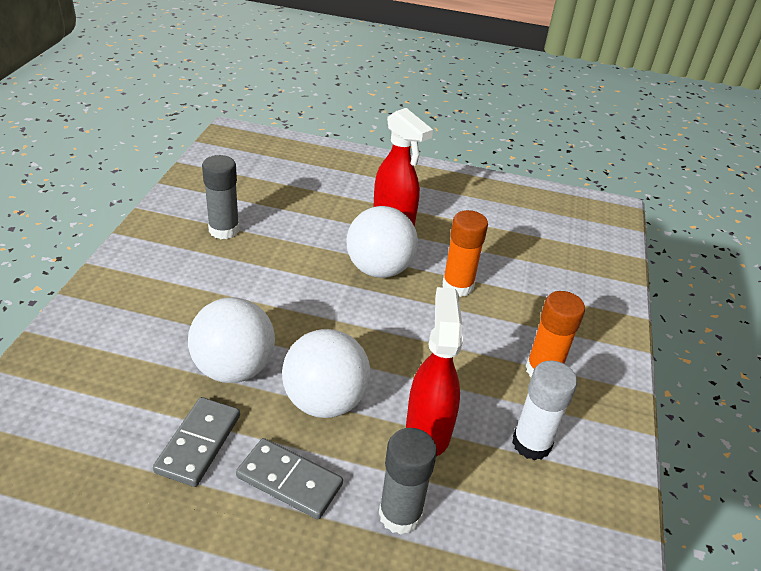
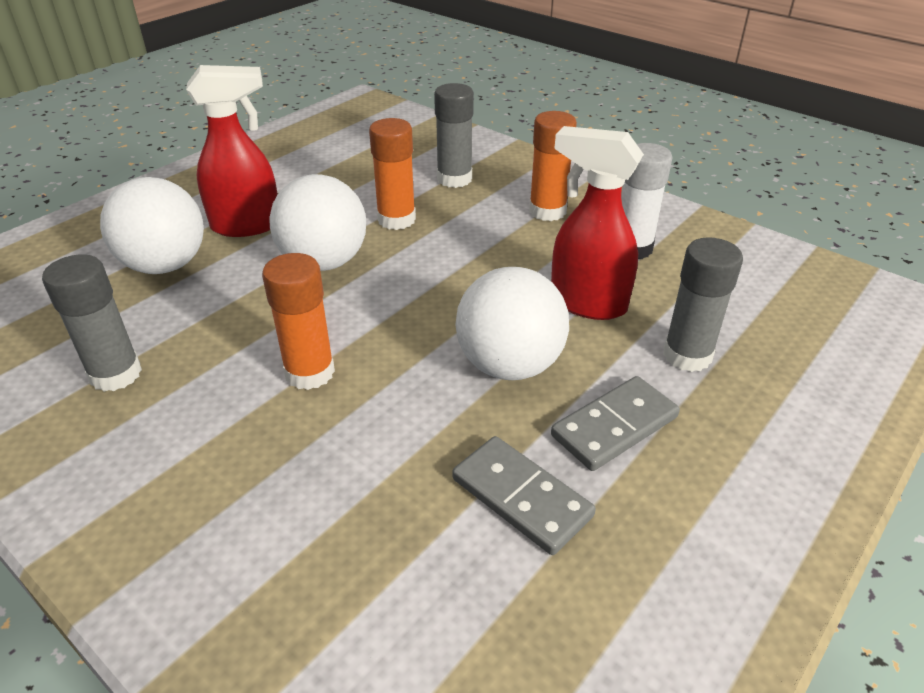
camera: 60 degrees left, 0 degrees up
(234, 368) = (408, 431): white ball -> white ball (165, 265)
(265, 304) = (310, 372): none -> orange glue stick
(542, 299) = (454, 179): none -> grey glue stick

